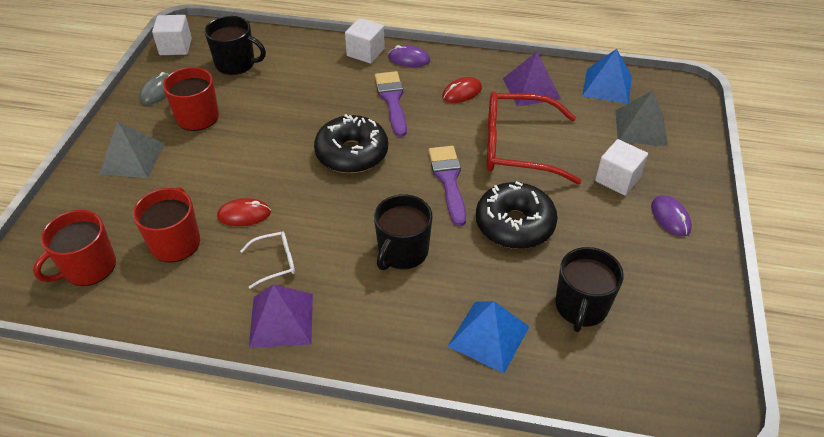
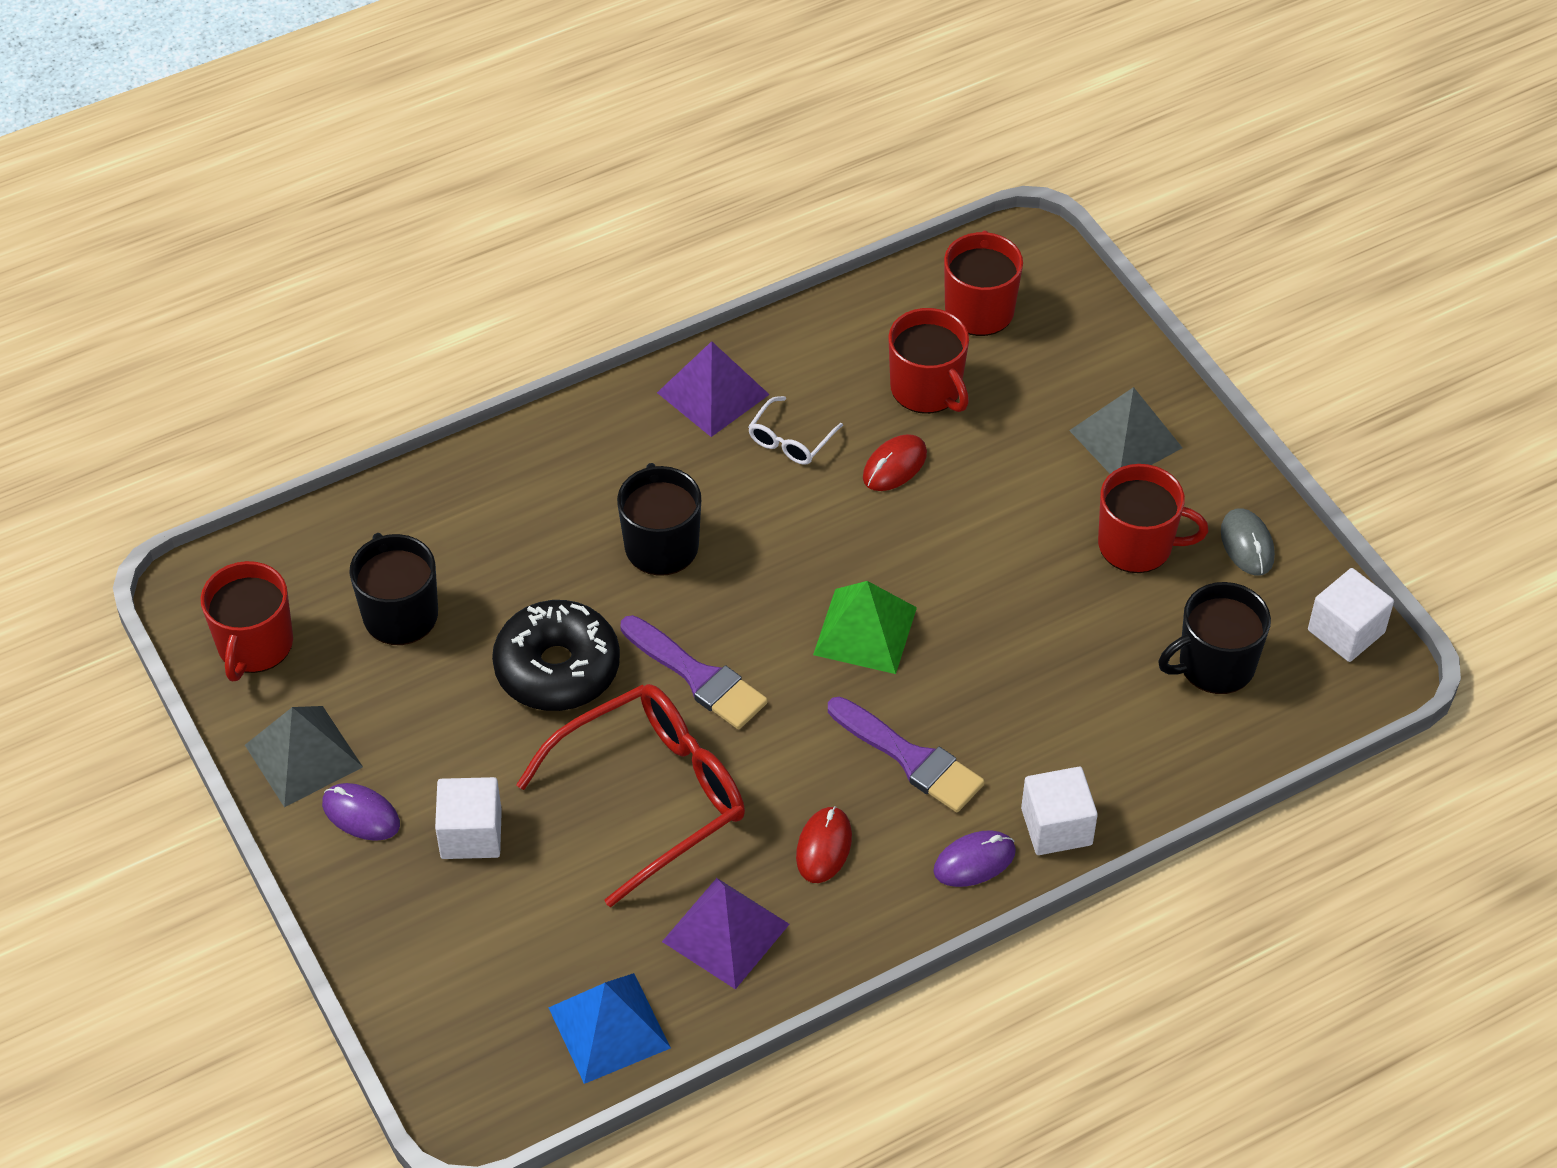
camera: 140 degrees right, 5 degrees up
(352, 153) = (865, 631): black donut -> green pyramid
(488, 336) = (479, 516): blue pyramid -> none
(641, 127) = (497, 964): grey pyramid -> grey pyramid (303, 756)
(685, 343) = (254, 645): none -> red mug

